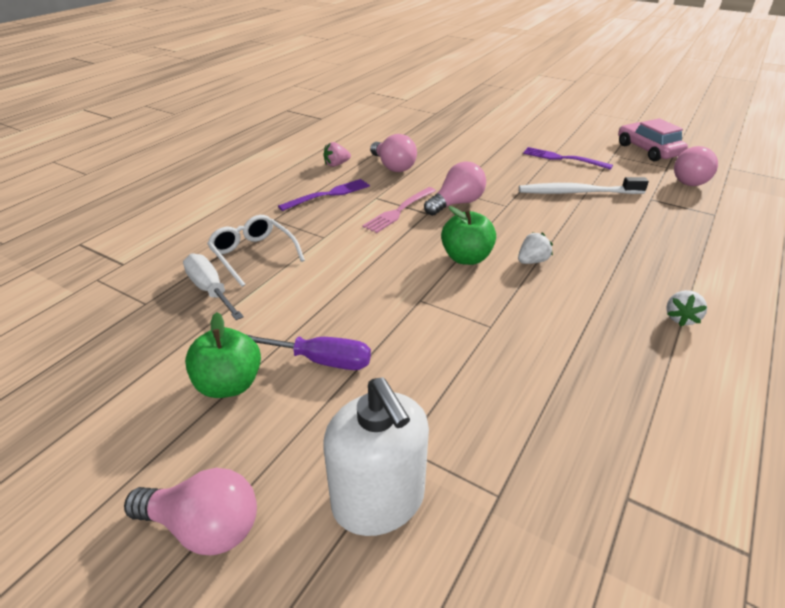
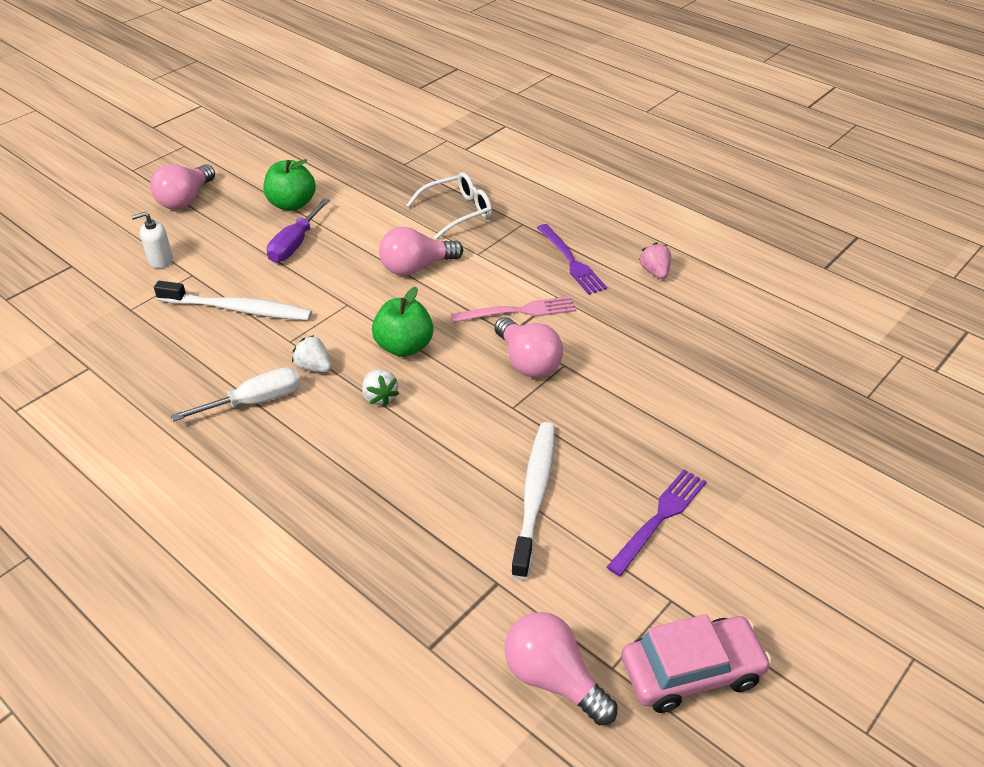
camera: 100 degrees right, 5 degrees up
(210, 290) = (410, 192): white screwdriver -> white screwdriver (255, 401)
(378, 500) = (160, 260): white soap dispenser -> white soap dispenser, size x0.50
(393, 166) = (644, 320): pink light bulb -> pink light bulb (416, 267)
(399, 211) = (519, 311): pink fork -> pink fork turned 120 degrees clockwise
(457, 379) = (238, 309): none -> white toothbrush
(680, 318) = (234, 484): white strawberry -> white strawberry (314, 367)

